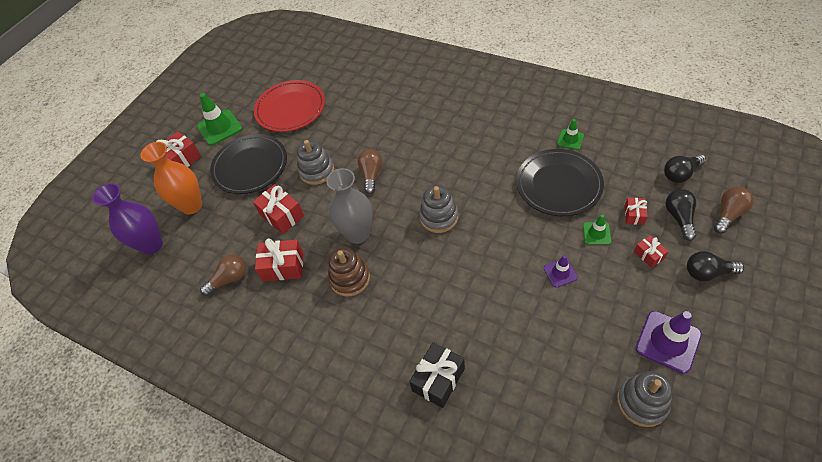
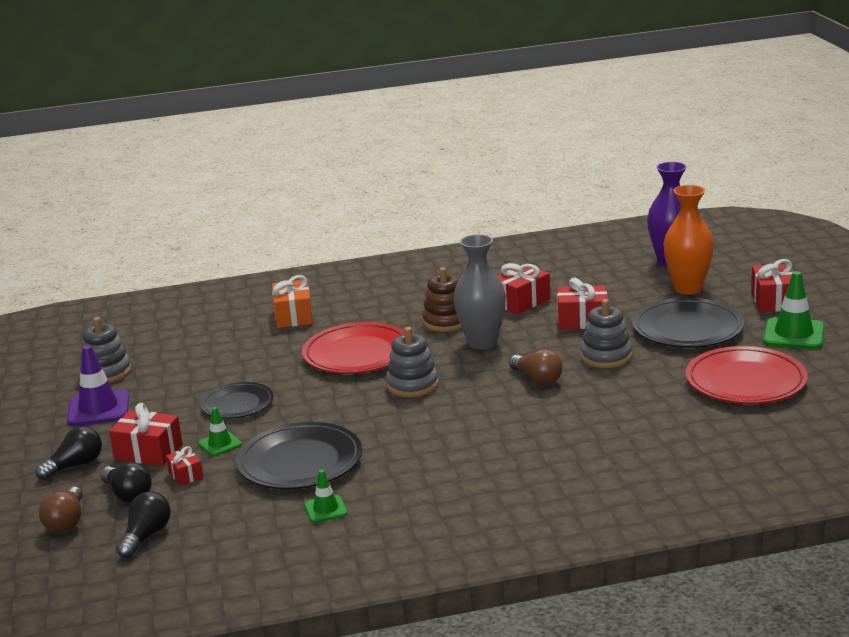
camera: 135 degrees right, 30 degrees down
(229, 279) = (558, 279): brown light bulb -> none
(438, 379) = (293, 316): black gift -> orange gift
(439, 279) = (357, 354): none -> red plate
(560, 273) = (237, 404): purple traffic cone -> black plate
(648, 255) = (149, 452): red gift -> red gift, size x1.77

